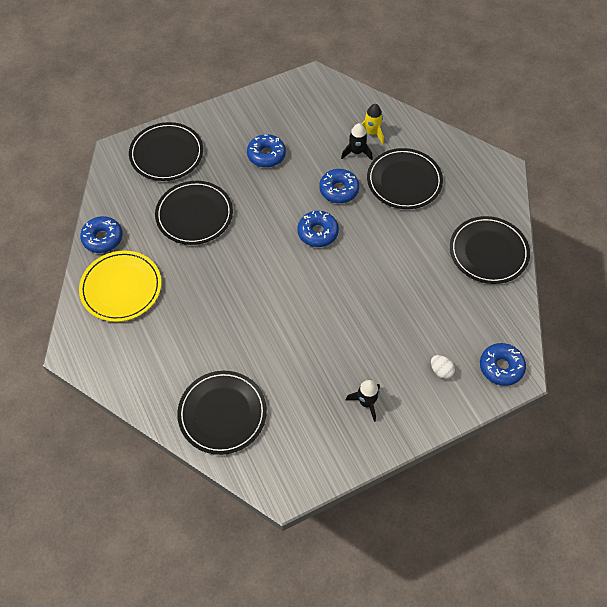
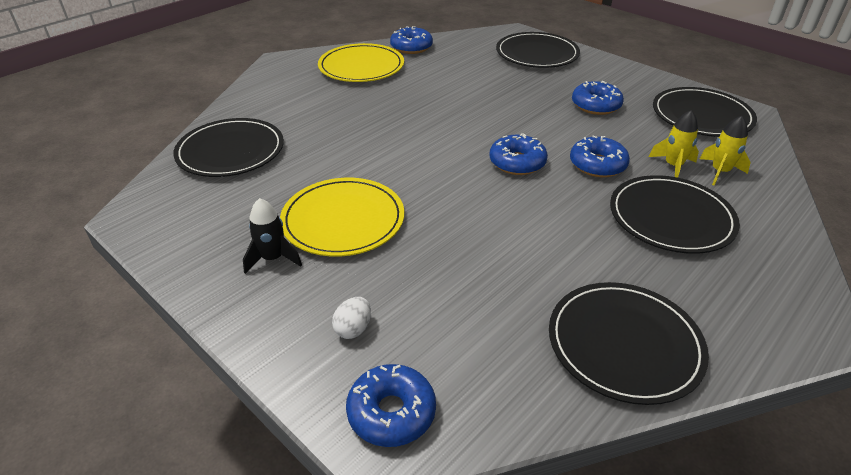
camera: 70 degrees right, 20 degrees down
(194, 214) = (475, 83): black plate -> black plate (701, 116)
(341, 354) = (343, 220): none -> yellow plate
(356, 152) = (673, 166): black rocket -> yellow rocket

